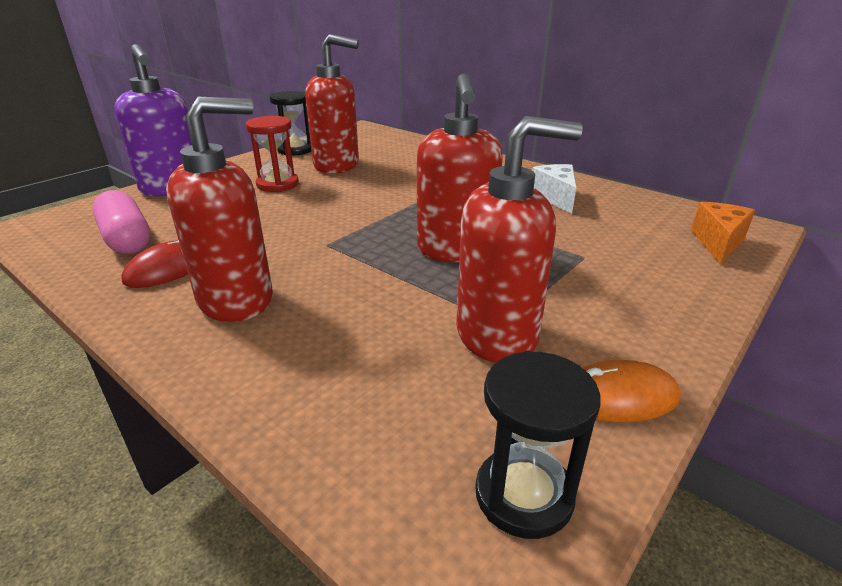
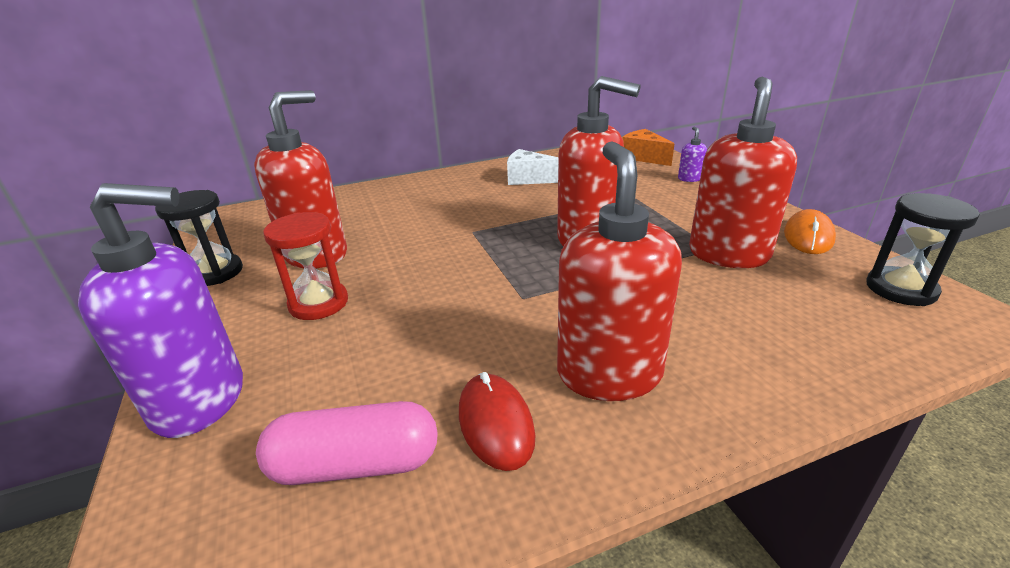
camera: 60 degrees left, 0 degrees up
(694, 283) = (689, 179): none -> purple soap dispenser

